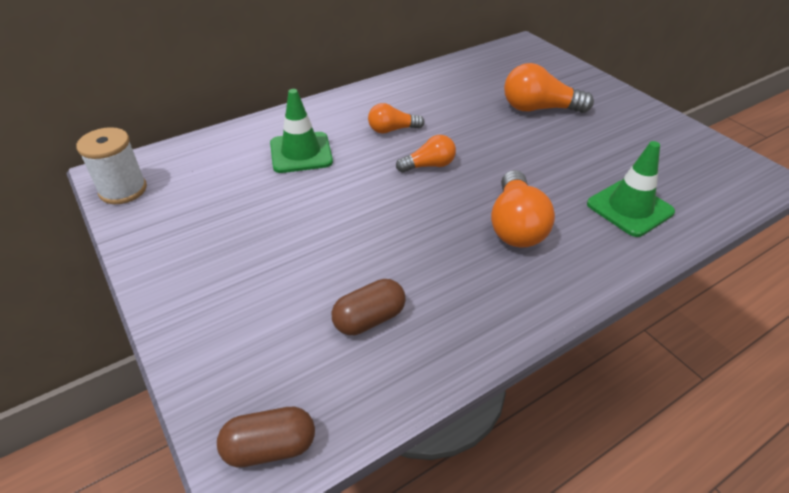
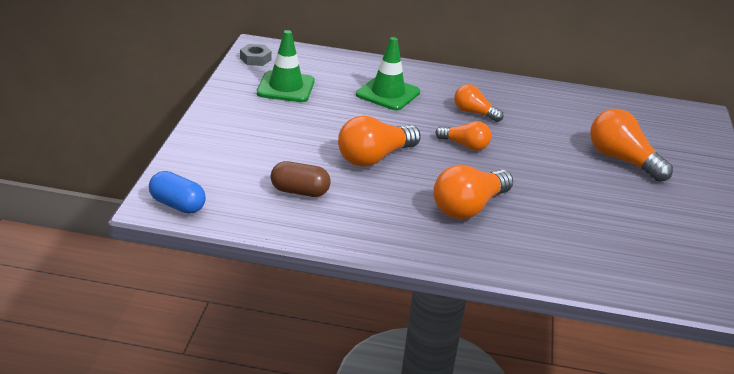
camera: 40 degrees right, 10 degrees down
(123, 190) = (255, 59): white spool -> grey nut
(270, 448) = (177, 205): brown capsule -> blue capsule
(380, 228) = (374, 157): none -> orange light bulb
(629, 208) = (577, 249): green traffic cone -> green traffic cone (286, 87)

